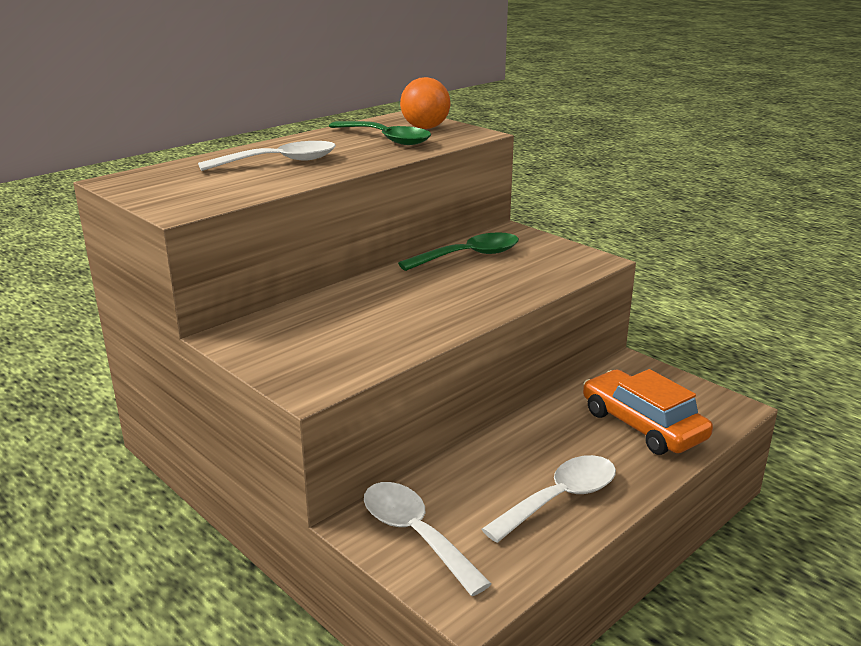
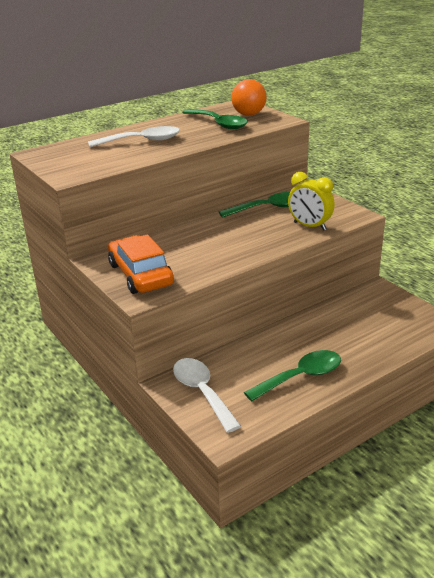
camera: 10 degrees right, 5 degrees up
(535, 277) = (309, 226): none -> yellow clock
(560, 498) = (301, 377): white spoon -> green spoon
(643, 425) = (372, 332): orange car -> orange car (141, 274)

